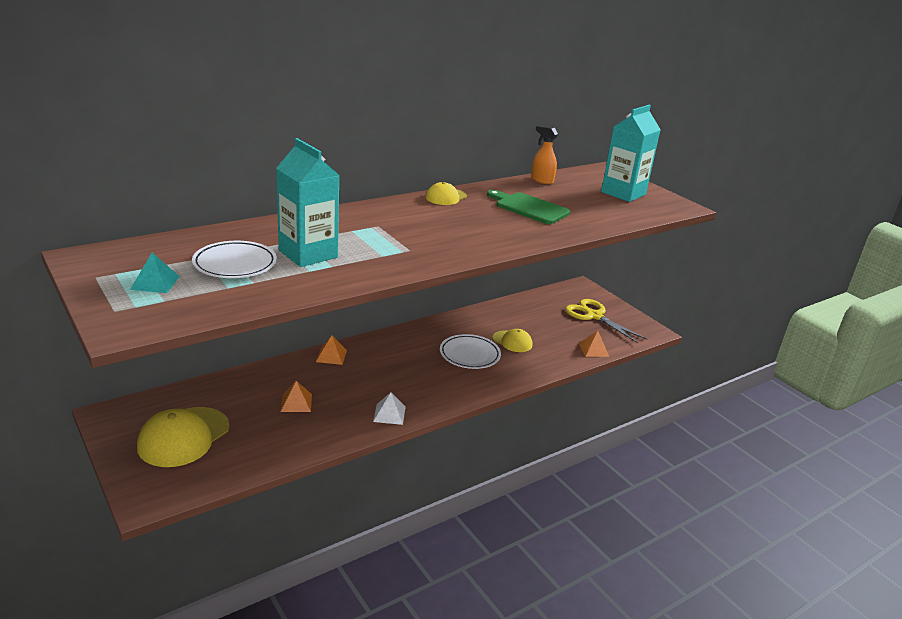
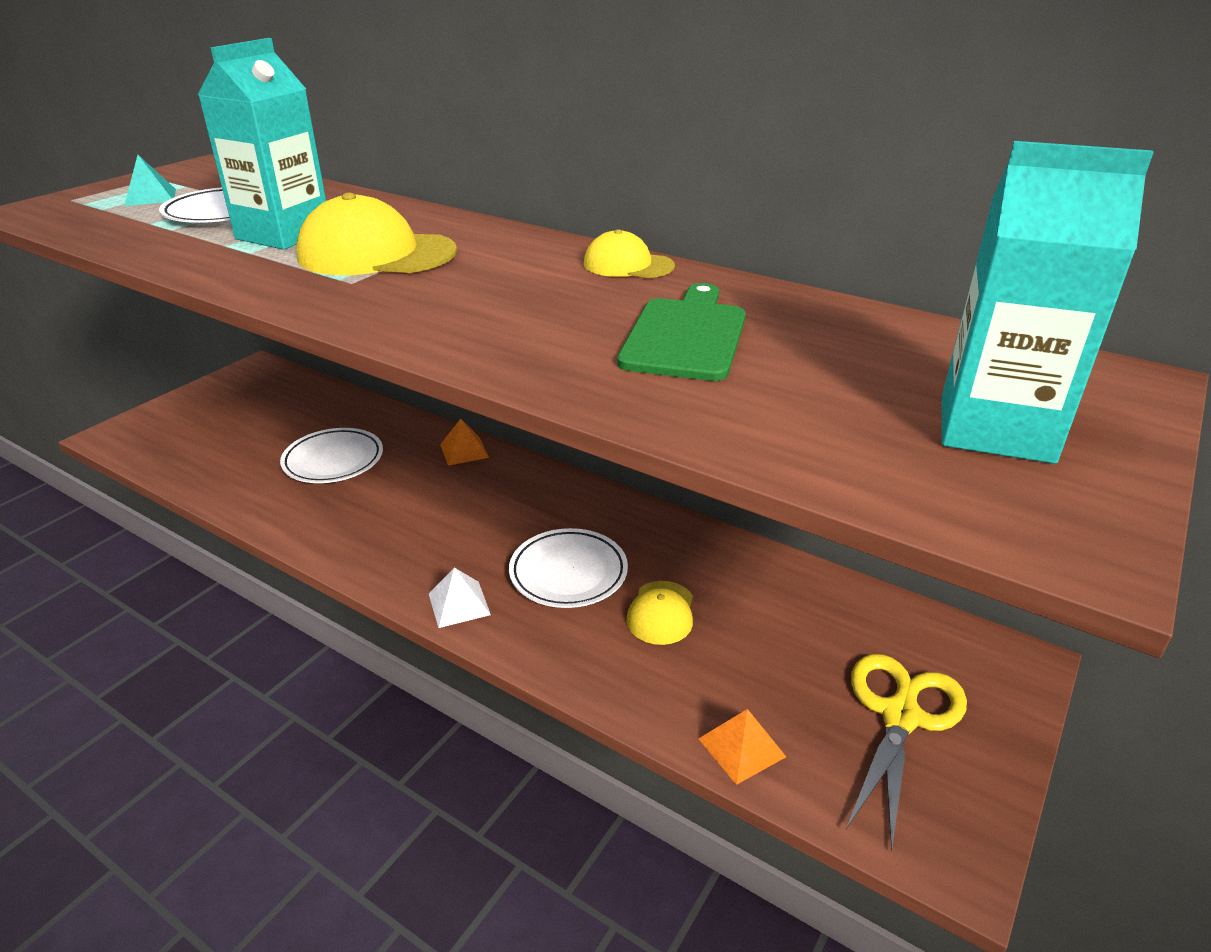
camera: 70 degrees right, 5 degrees up
(184, 437) = (231, 417): yellow cap -> yellow cap (376, 254)
(296, 402) = (333, 461): orange pyramid -> white plate
(389, 414) = (342, 540): white pyramid -> white pyramid (459, 604)
(541, 180) = (881, 323): orange spray bottle -> none

